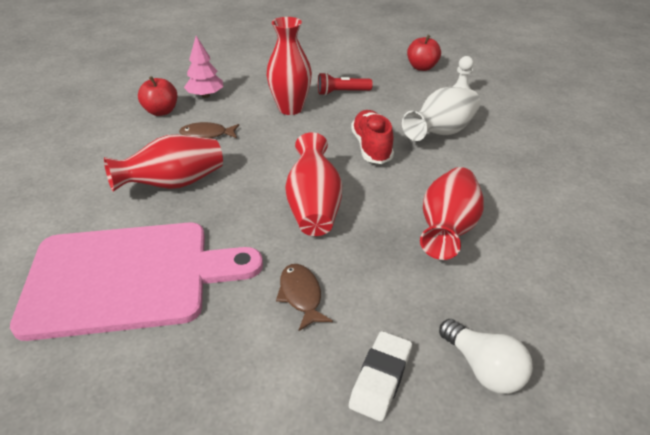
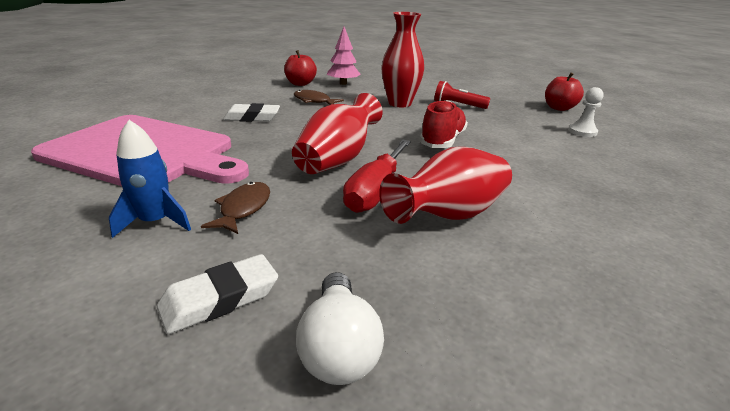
camera: 30 degrees right, 10 degrees down
(174, 184) = (252, 117): red vase -> white eraser
(249, 344) = (155, 222): none -> blue rocket
(377, 228) = (375, 190): none -> red screwdriver
(441, 132) = (529, 150): white vase -> none

